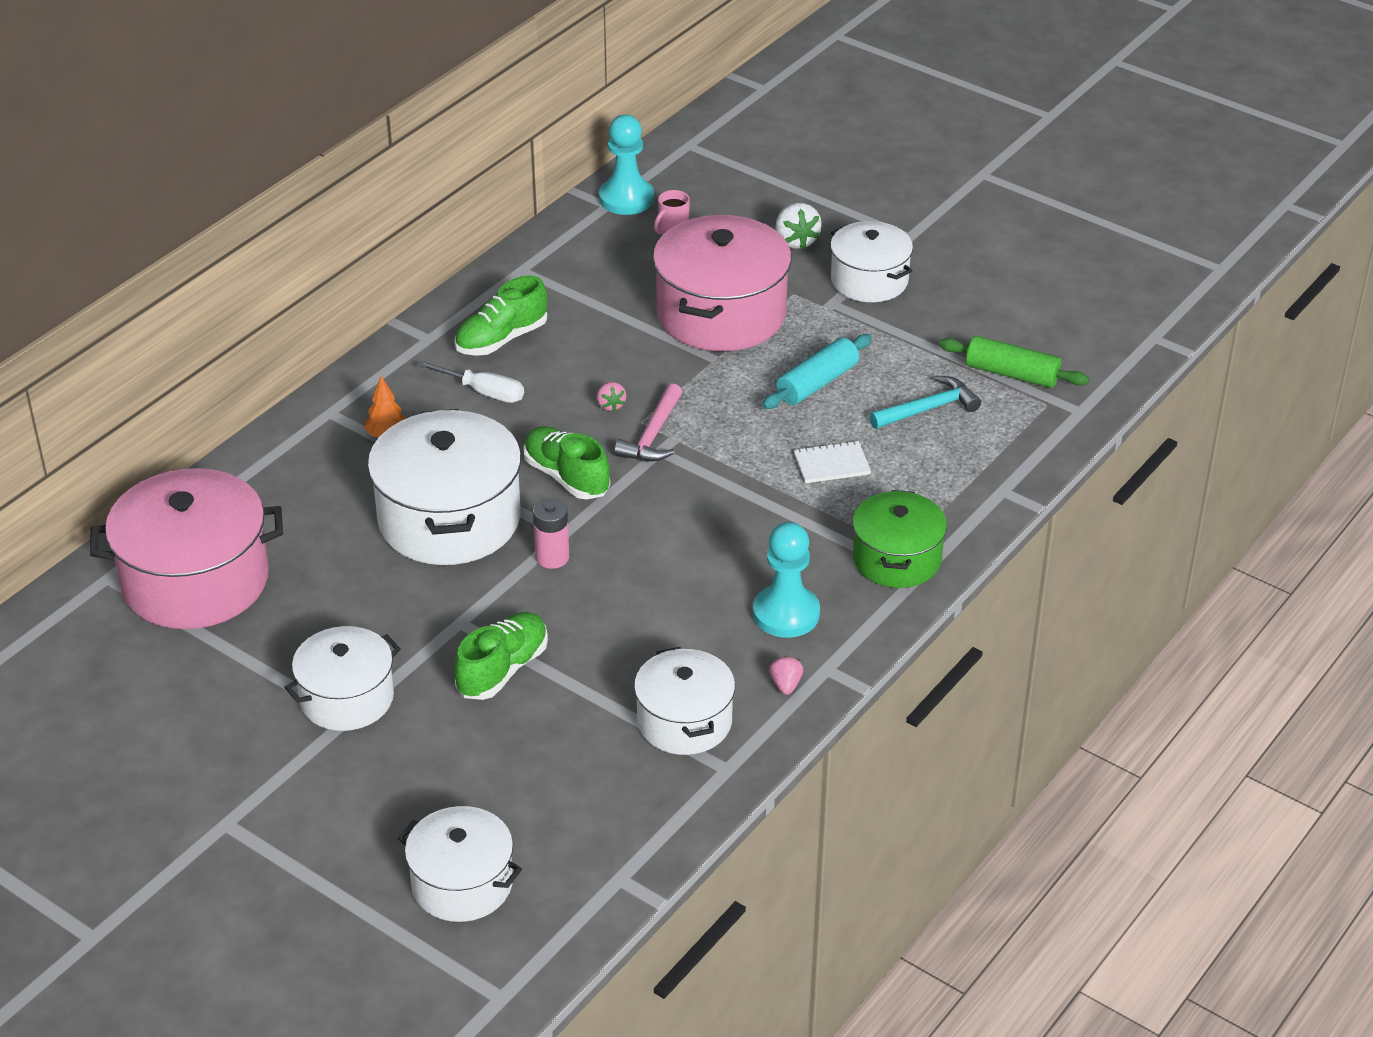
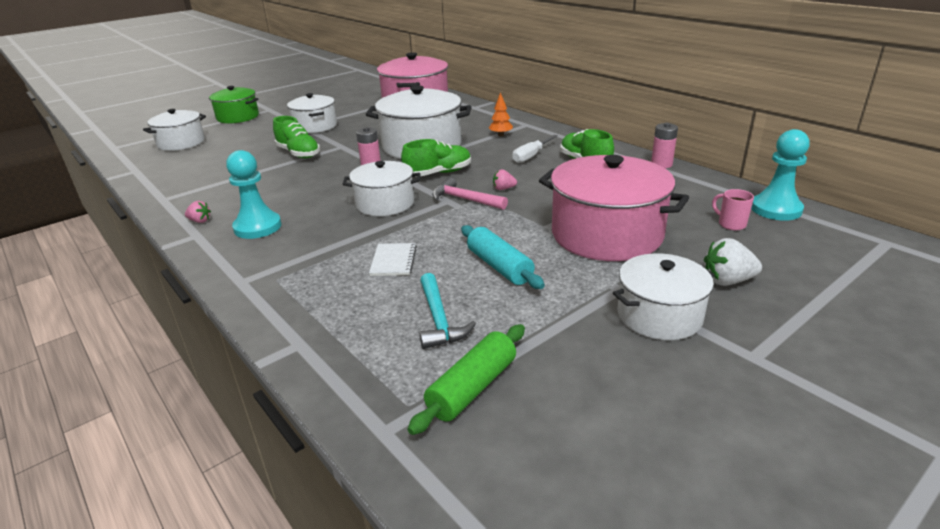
camera: 105 degrees right, 10 degrees down
(500, 273) = (661, 164): none -> pink battery
(684, 721) = (210, 191): white pot -> white pot (385, 203)
(896, 559) = (267, 275): green pot -> green pot (238, 117)

